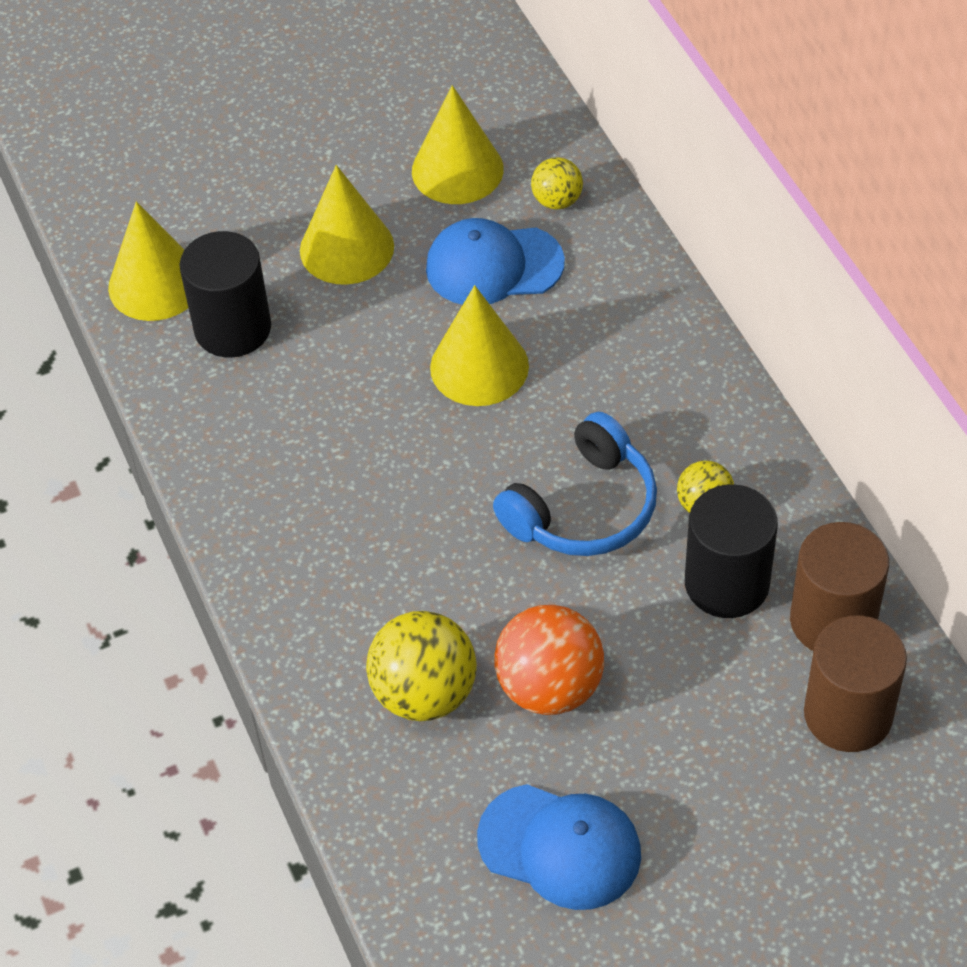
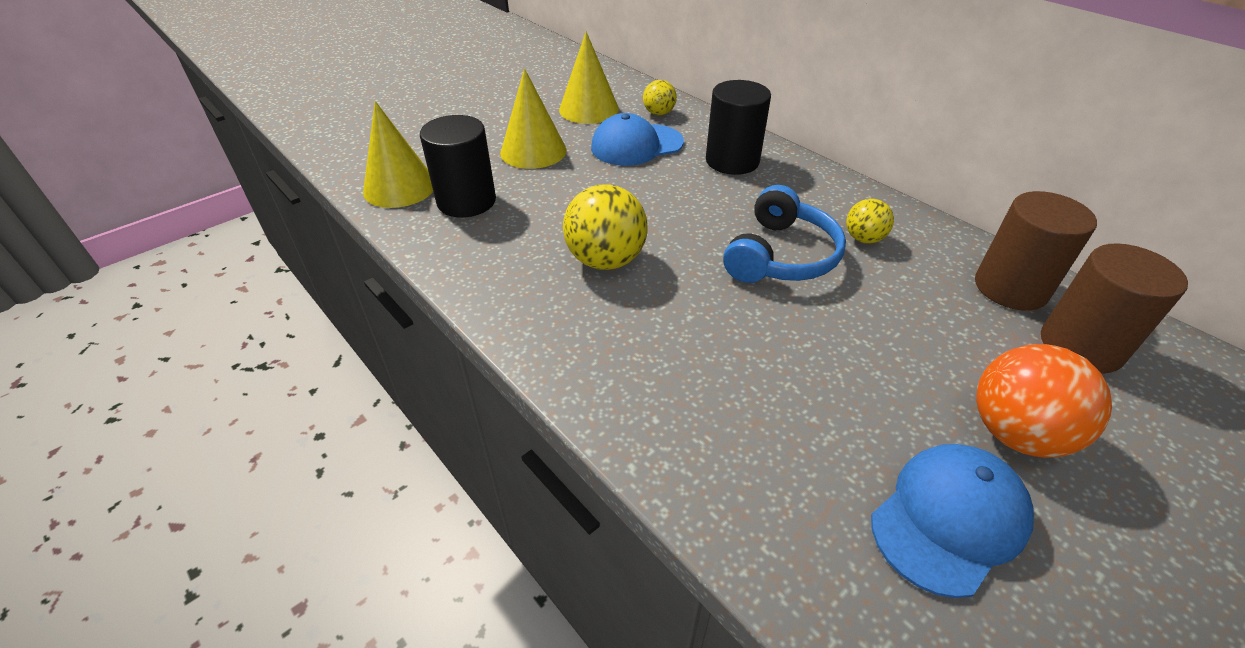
camera: 20 degrees left, 10 degrees down
(424, 693) = (738, 410): yellow ball -> yellow ball (606, 260)
(479, 366) = (656, 193): yellow cone -> none
(549, 687) = (840, 380): orange ball -> orange ball (1015, 433)
(560, 847) = (949, 519): blue cap -> blue cap turned 45 degrees counterclockwise
(726, 583) = (917, 280): black cylinder -> black cylinder (732, 161)

